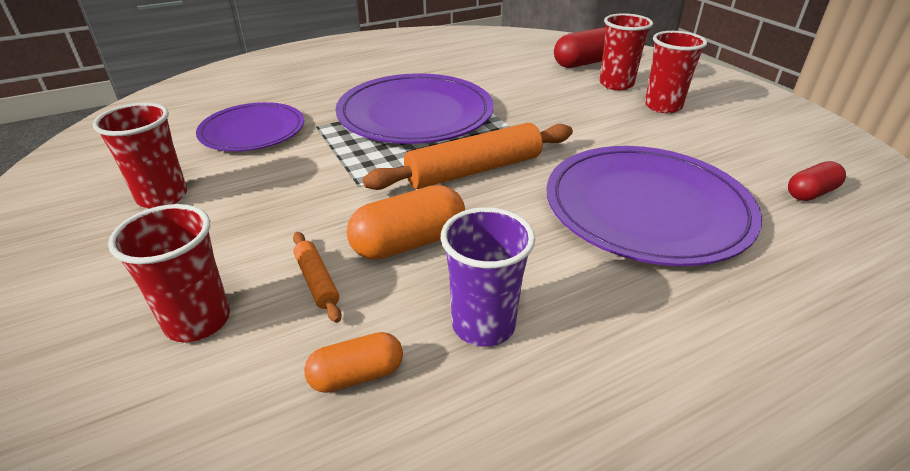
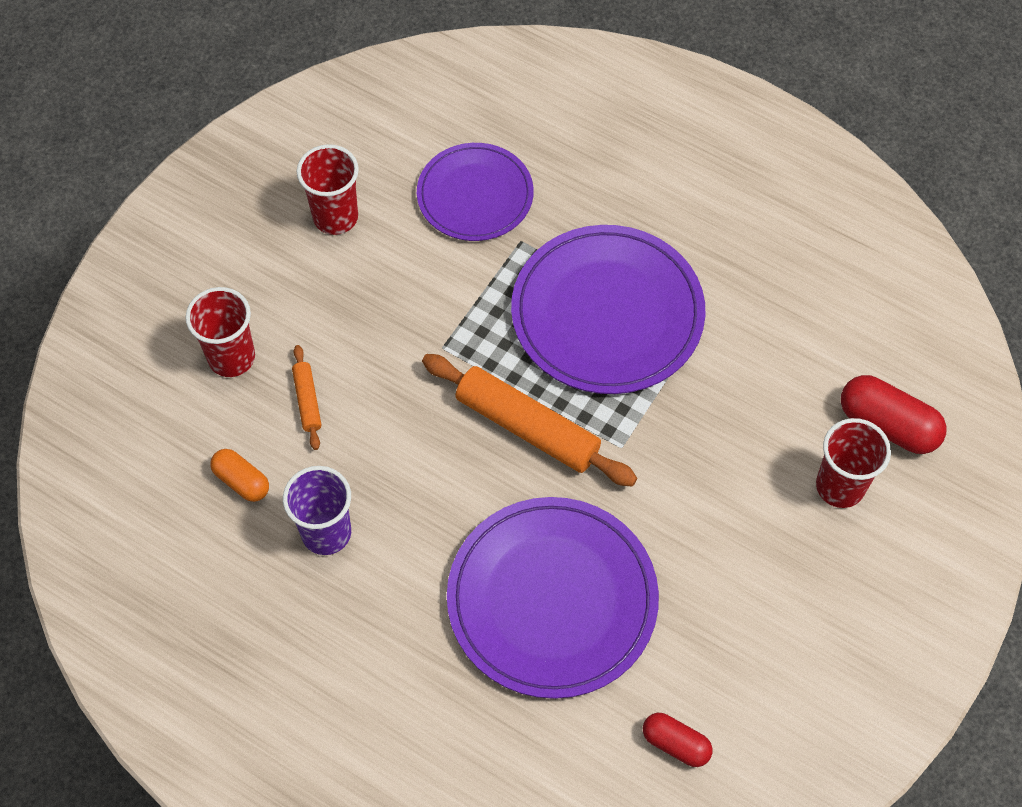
camera: 60 degrees right, 25 degrees up
(317, 281) = (307, 401): orange rolling pin -> orange rolling pin turned 45 degrees counterclockwise
(409, 243) = (386, 435): orange capsule -> none
(662, 106) = (805, 558): red cup -> none

